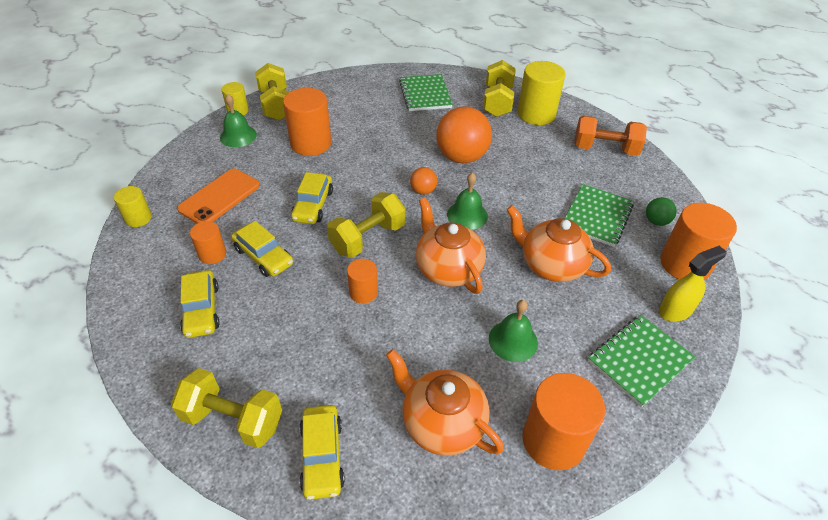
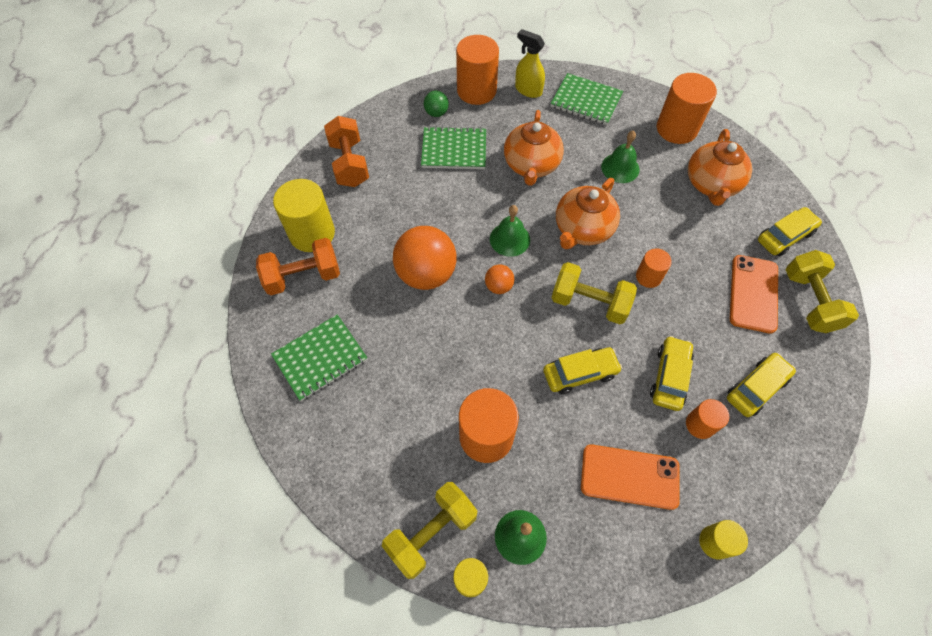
camera: 115 degrees left, 15 degrees up
(282, 370) = (753, 293): none -> orange phone
(497, 102) = (303, 277): yellow dumbbell -> orange dumbbell

